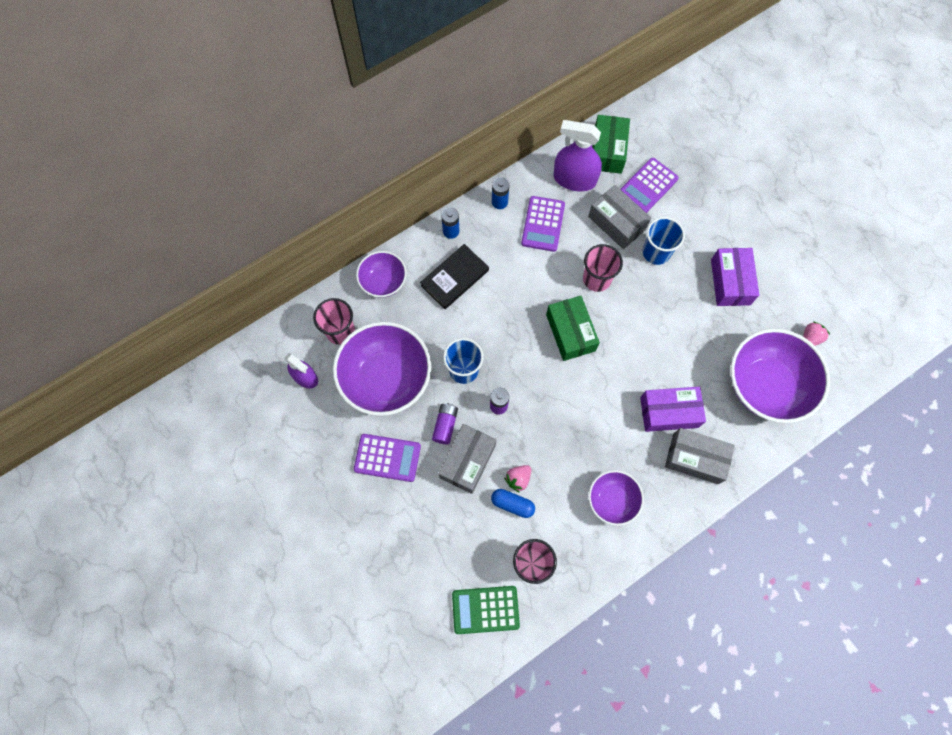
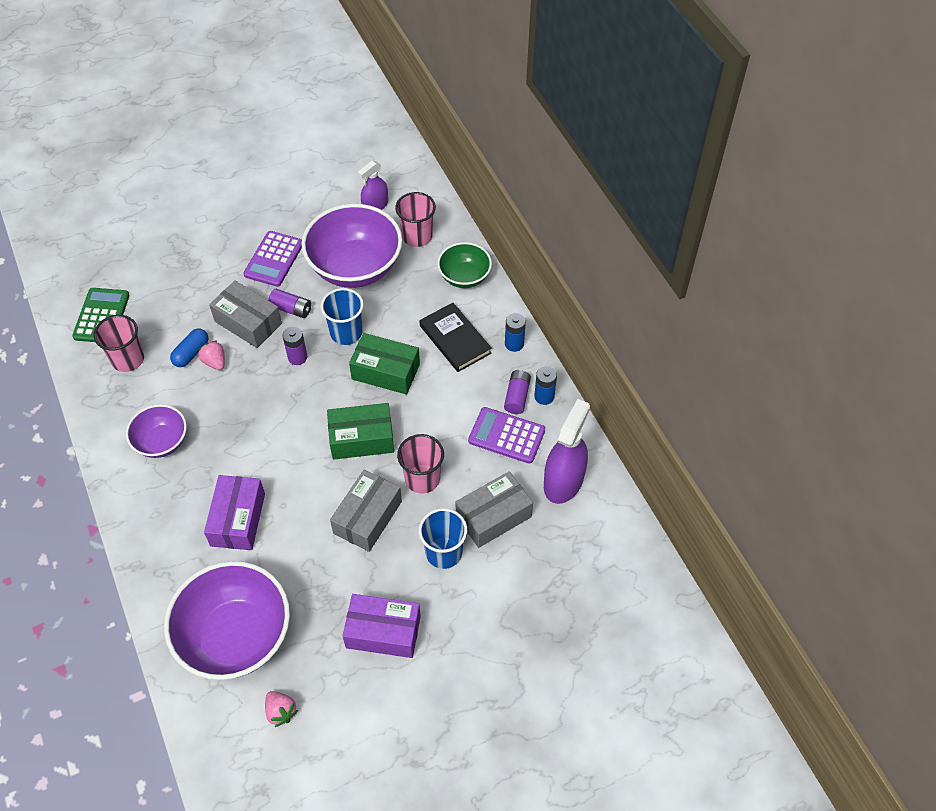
camera: 100 degrees right, 15 degrees down
(383, 282) = (464, 277): purple bowl -> green bowl
(504, 221) = (517, 397): none -> purple battery
(607, 151) = (600, 527): green box -> green box (385, 372)
(648, 186) = (540, 565): purple calculator -> none
(695, 458) = (176, 534): grey box -> grey box (367, 517)

